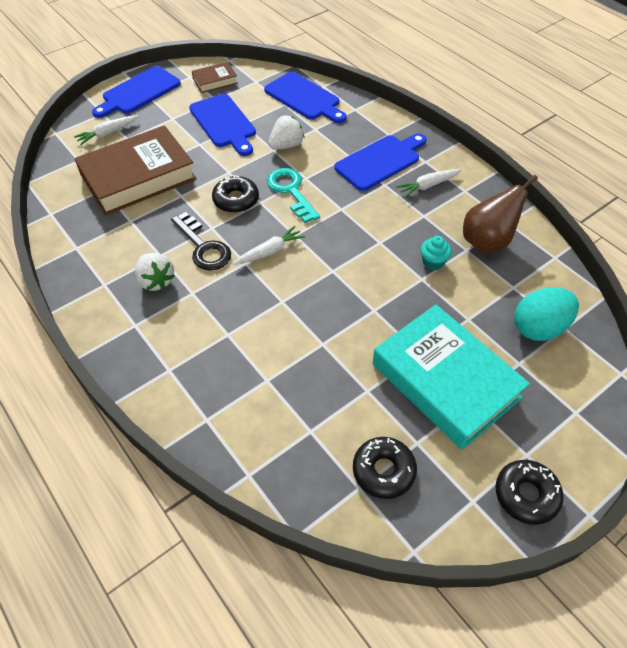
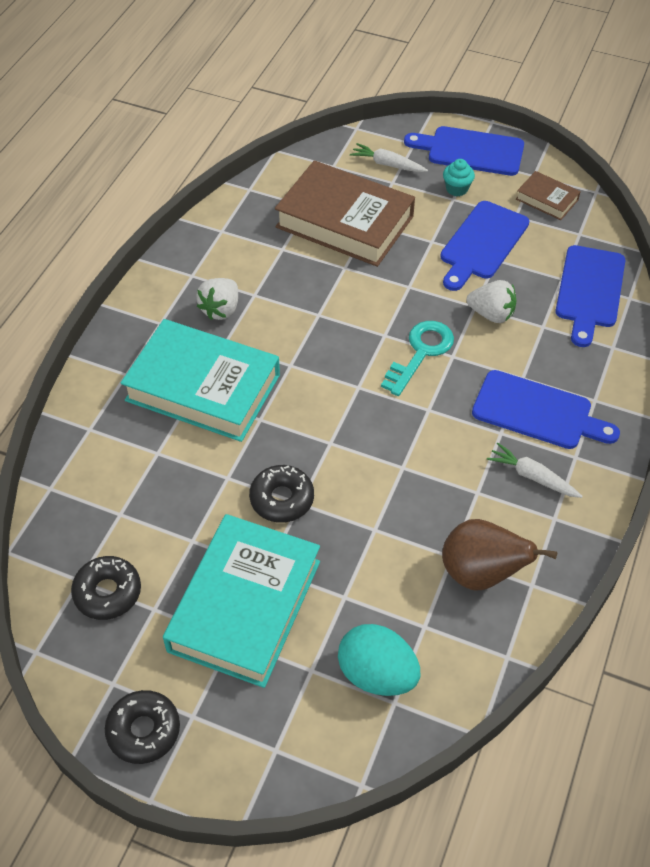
camera: 60 degrees right, 0 degrees up
(203, 247) = (287, 322): black key -> none
(224, 323) = (203, 387): none -> turquoise book
(236, 200) = (372, 313): black donut -> black donut (282, 499)
(270, 251) = (319, 377): white carrot -> none
(433, 262) = (407, 530): turquoise cupcake -> turquoise cupcake (457, 189)

